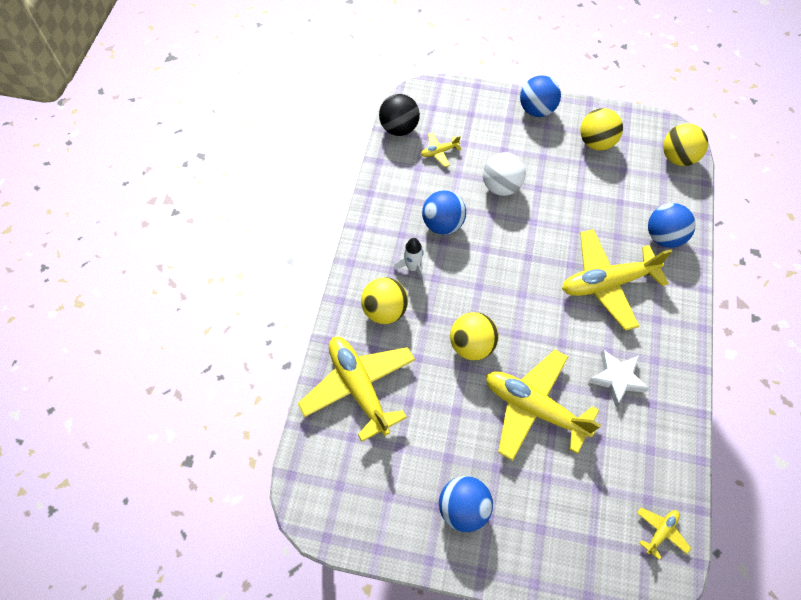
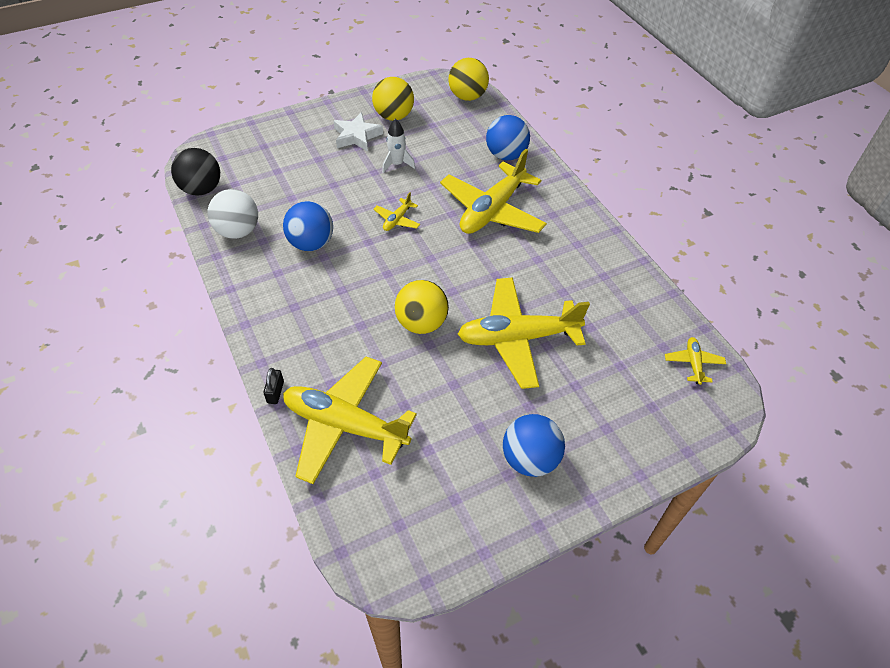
camera: 40 degrees left, 10 degrees down
(333, 330) = (275, 392): none -> black padlock
(385, 311) = (315, 344): yellow ball -> none
(412, 267) = (312, 293): white rocket -> white rocket (397, 164)
(439, 152) = (258, 189): yellow plane -> yellow plane (397, 220)
(501, 186) = (340, 187): white ball -> white ball (238, 231)
(536, 110) = (322, 116): blue ball -> none
(617, 378) = (562, 274): white star -> white star (357, 136)

